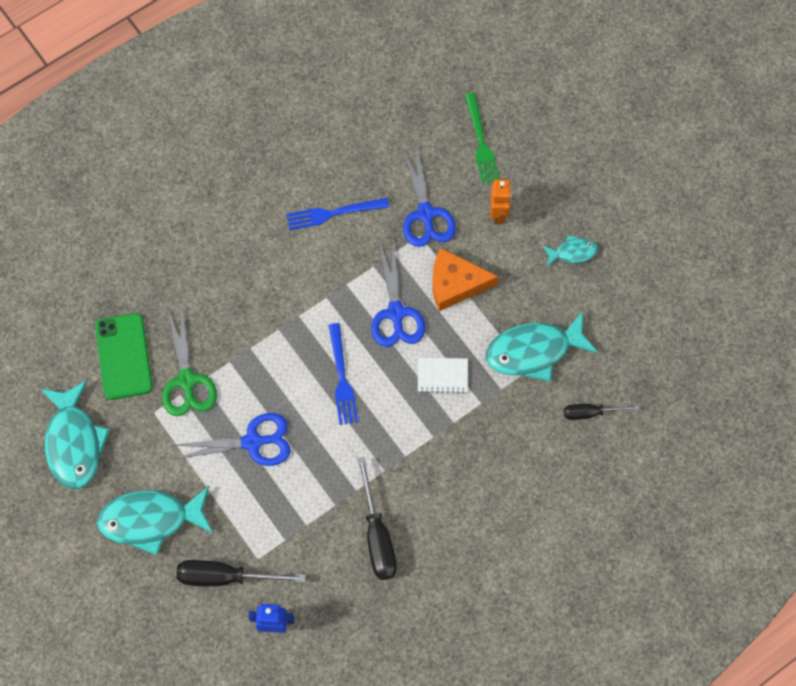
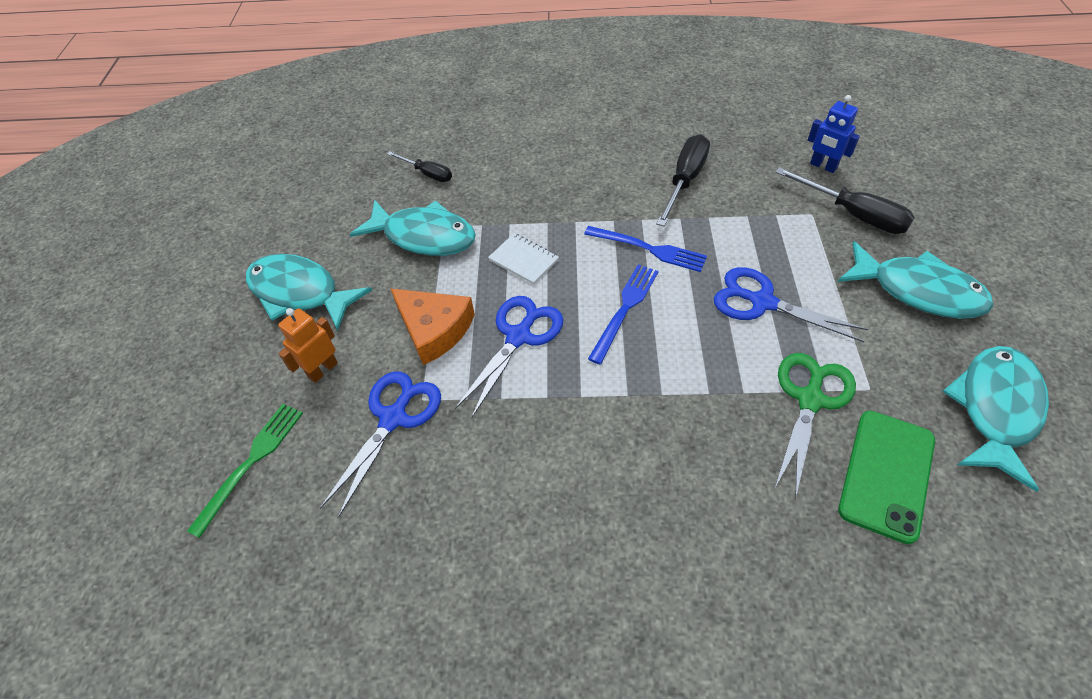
camera: 140 degrees left, 15 degrees down
(332, 214) = (496, 490): blue fork -> blue fork (650, 249)
(573, 252) = (300, 293): turquoise fish -> turquoise fish, size x1.97

